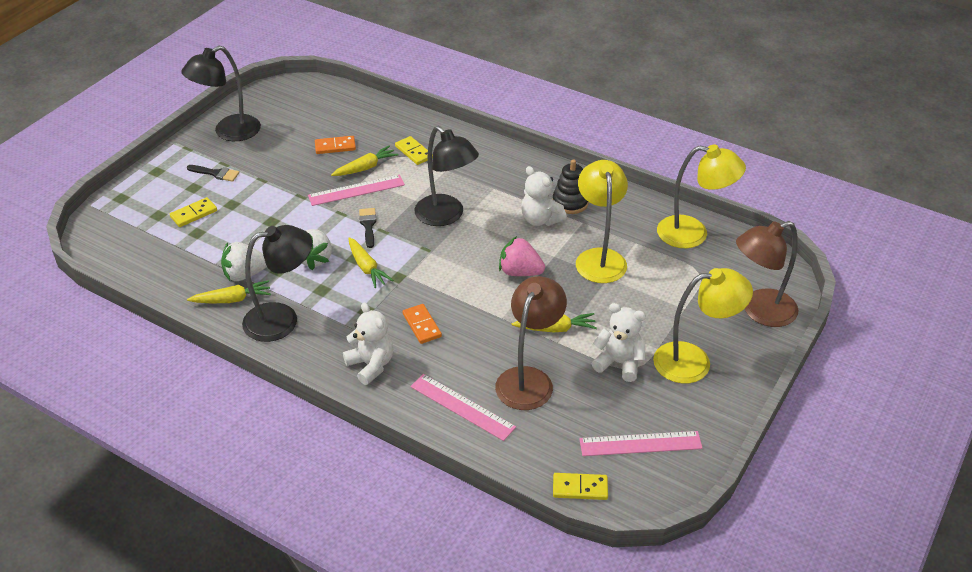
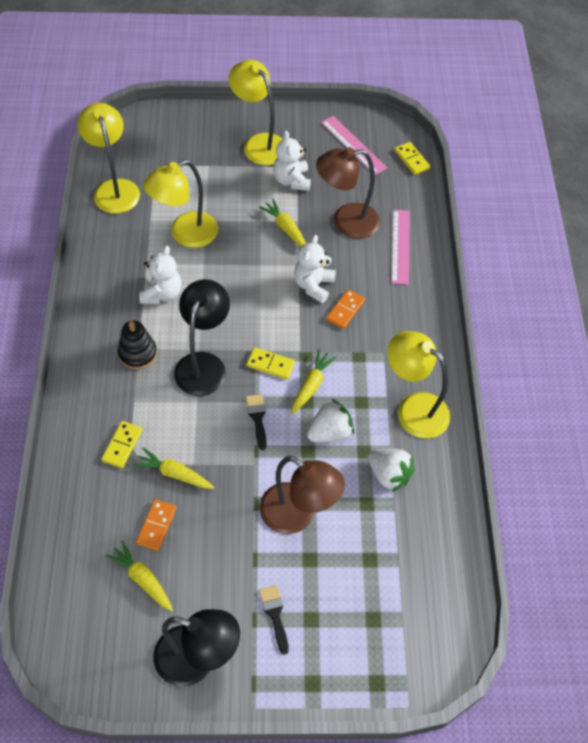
camera: 125 degrees left, 15 degrees up
(194, 214) = (347, 584): yellow domino -> yellow domino (270, 364)
(232, 299) = (423, 462): yellow carrot -> yellow carrot (142, 579)
(282, 319) = (413, 409): black lamp -> yellow lamp
(335, 147) = (156, 526): orange domino -> orange domino turned 60 degrees clockwise
(356, 190) = (215, 459): pink ruler -> none
(368, 225) = (257, 418): black brush -> black brush turned 120 degrees clockwise
(371, 365) = (409, 319): white teddy bear -> white teddy bear (313, 285)
(520, 272) = (239, 277): pink strawberry -> none
(570, 202) = (124, 283): black stacking toy -> black stacking toy (138, 353)
(759, 311) = (182, 125): brown lamp -> brown lamp (297, 515)

